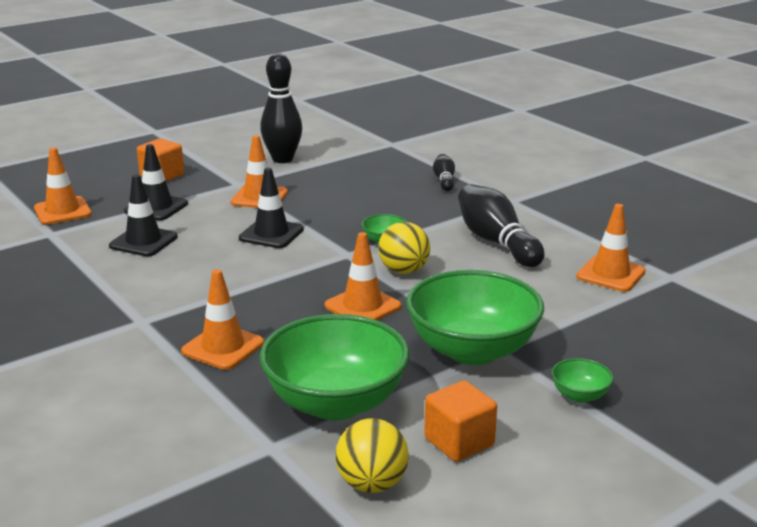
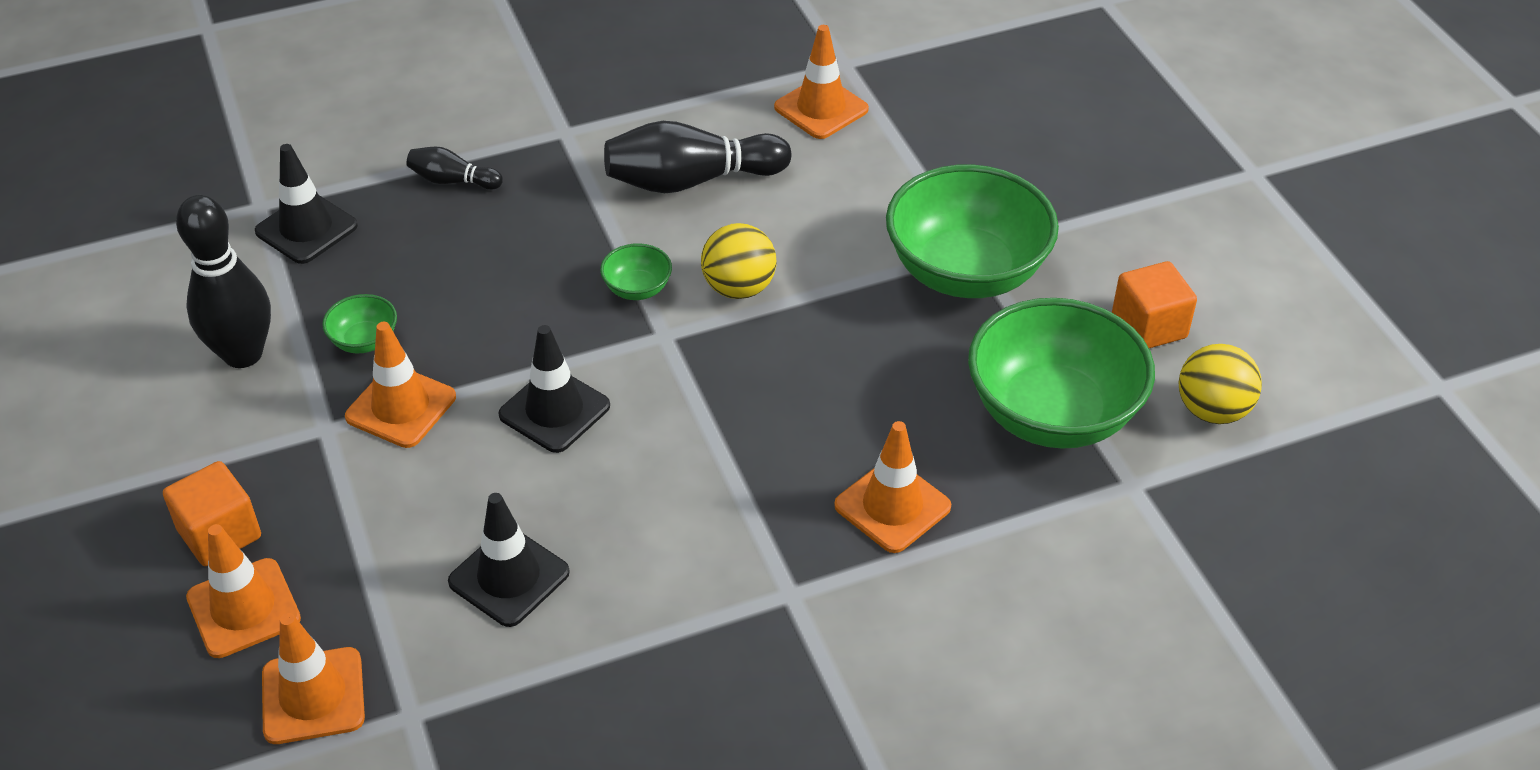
camera: 75 degrees left, 20 degrees up
(156, 207) = (370, 551): black traffic cone -> black traffic cone (306, 229)
(363, 306) = (825, 347): orange traffic cone -> orange traffic cone (243, 608)
(580, 395) = (1081, 213): green bowl -> green bowl (364, 341)

